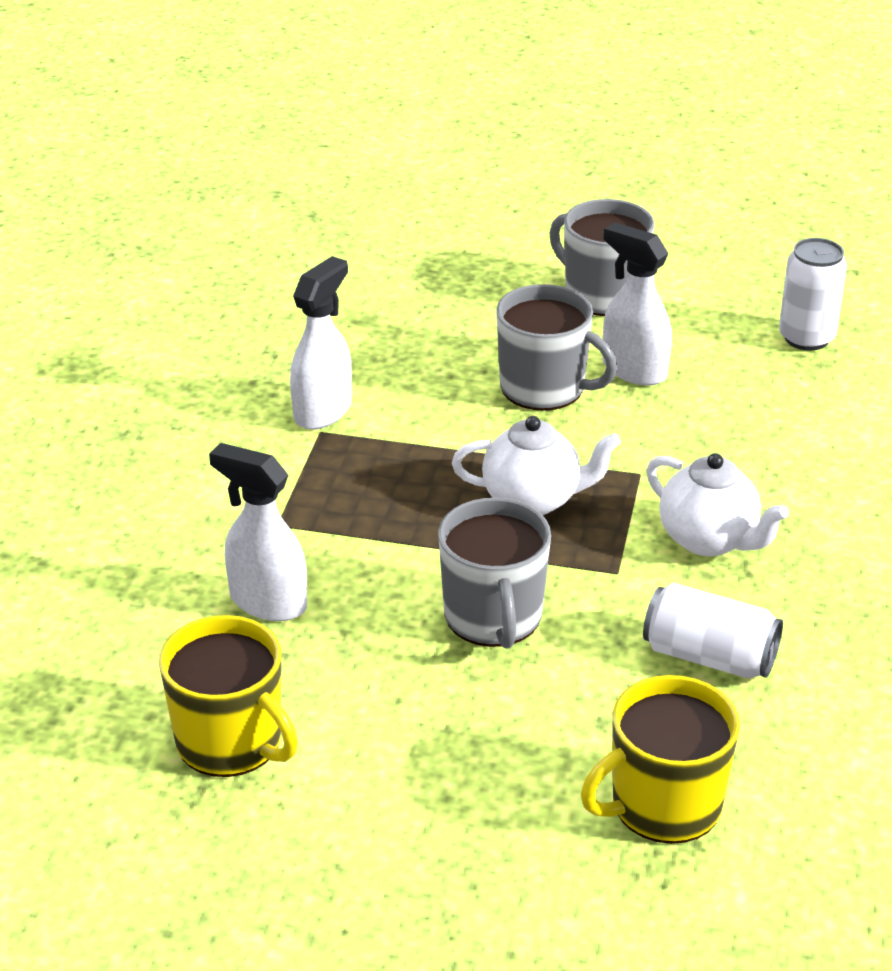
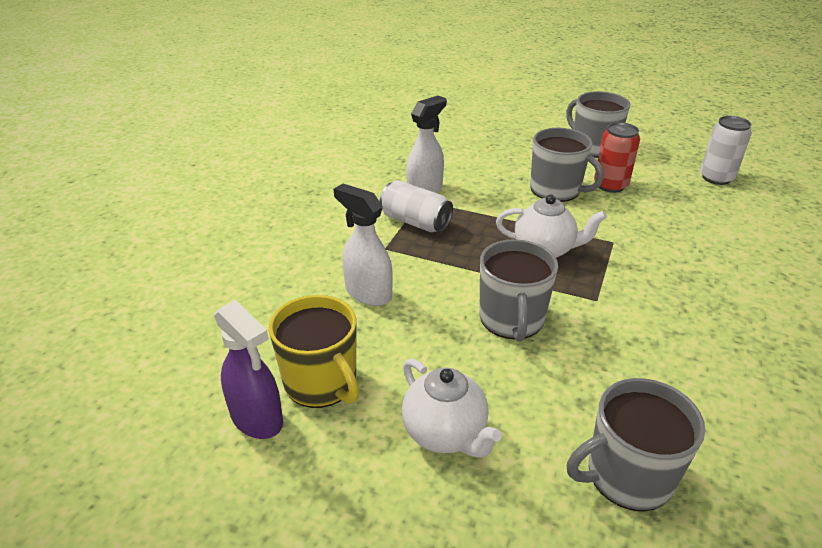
camera: 10 degrees right, 0 degrees up
(153, 801) = (257, 419): none -> purple spray bottle
(633, 370) = (610, 185): white spray bottle -> red can
(663, 805) = (627, 475): yellow mug -> grey mug
(709, 540) = (659, 286): white teapot -> white teapot (445, 434)
(709, 656) = (661, 364): white can -> white can (415, 222)

